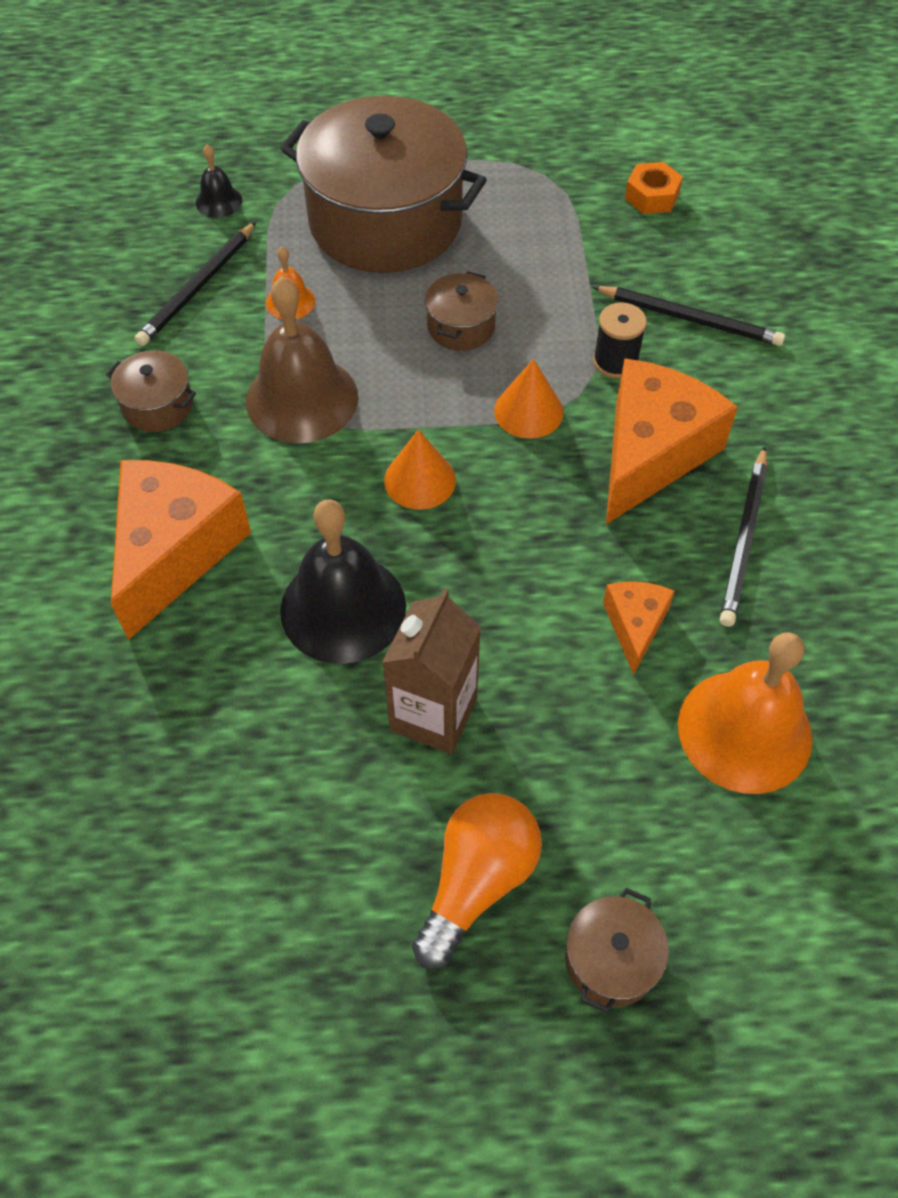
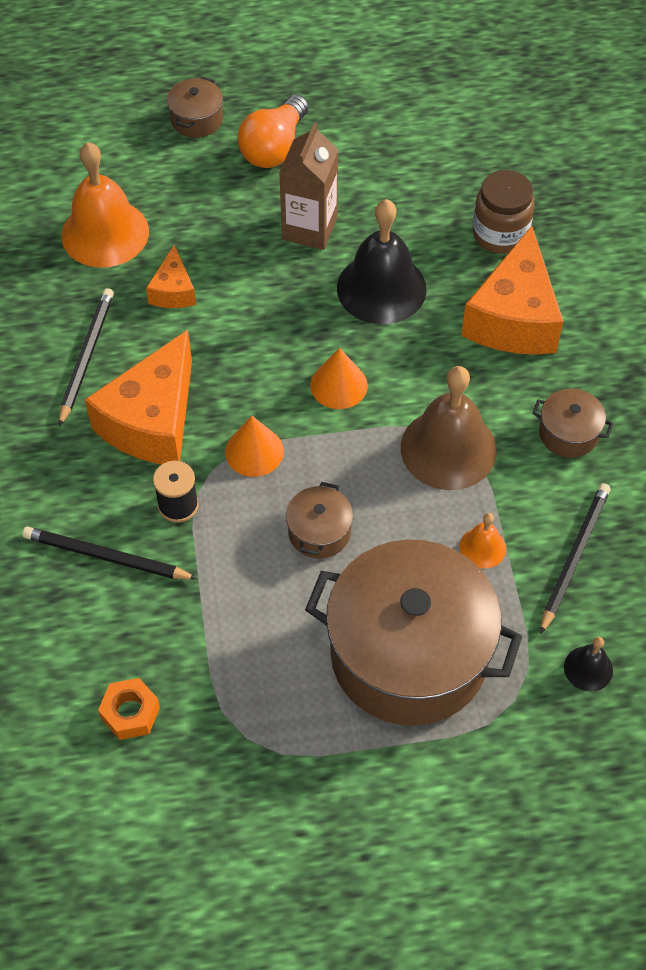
camera: 175 degrees right, 0 degrees up
(152, 682) = (500, 234): none -> brown jar

